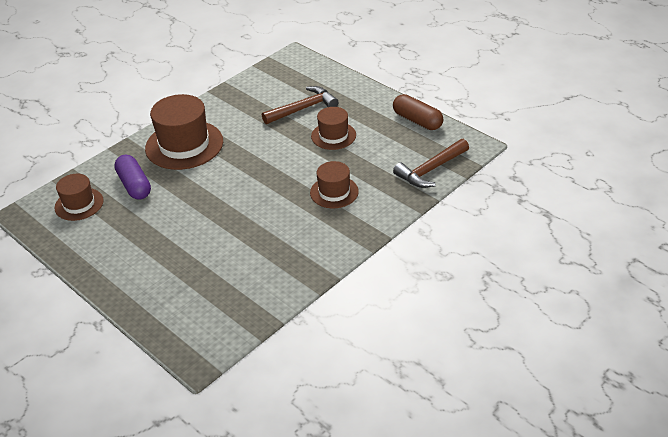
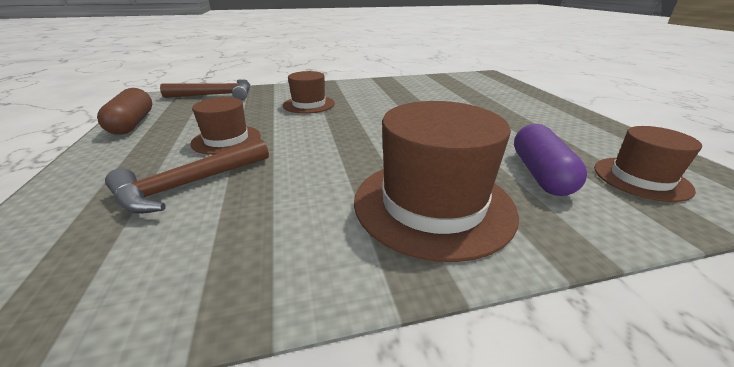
camera: 150 degrees left, 10 degrees down
(303, 109) = (189, 185): brown hammer -> brown hammer turned 45 degrees counterclockwise

